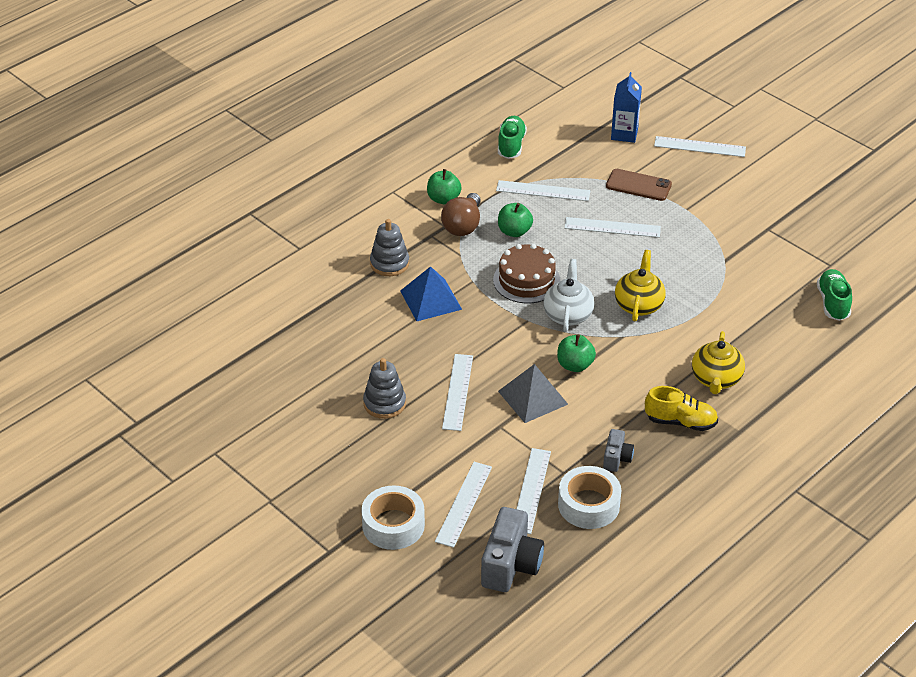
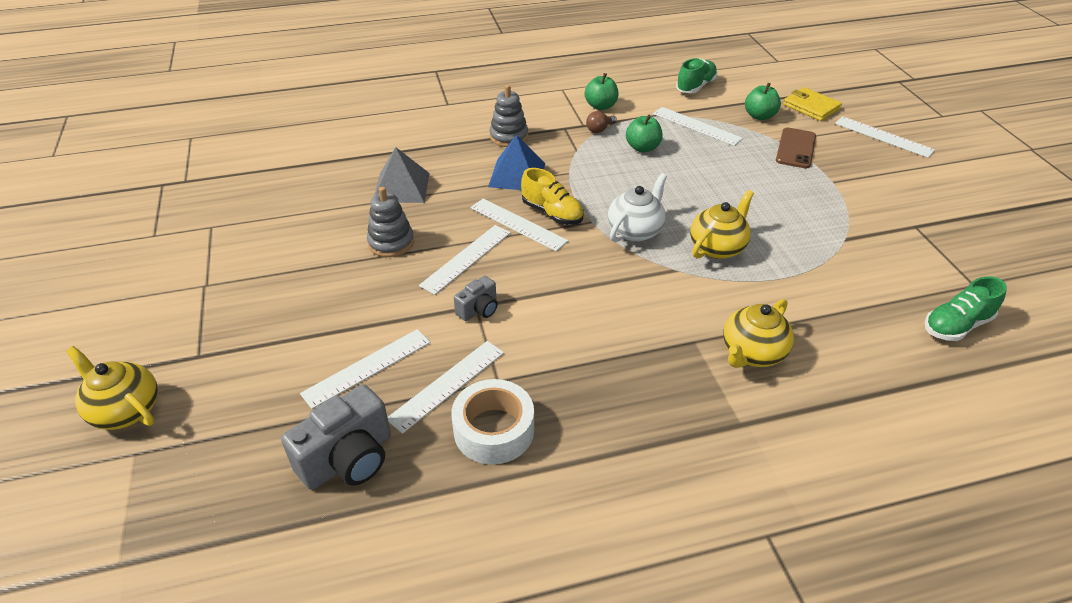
camera: 30 degrees right, 0 degrees up
(319, 608) = (125, 410): none -> yellow teapot
(393, 525) = (281, 357): white tape -> none
(463, 226) = (599, 129): brown light bulb -> brown light bulb, size x0.55
(526, 280) = (620, 188): brown cake -> none
(533, 397) = (534, 292): grey pyramid -> grey pyramid (401, 187)
(575, 365) = (603, 278): green apple -> green apple (759, 116)
(612, 227) = (742, 173): white ruler -> white ruler (518, 224)
(616, 458) = (569, 391): grey camera -> grey camera (478, 309)
(624, 134) = (811, 107): blue carton -> yellow wallet
(638, 185) = (795, 148): brown phone -> brown phone turned 60 degrees clockwise
(680, 422) = (675, 382): yellow shoe -> yellow shoe (552, 213)
(833, 303) = (956, 325): green shoe -> green shoe turned 150 degrees counterclockwise

